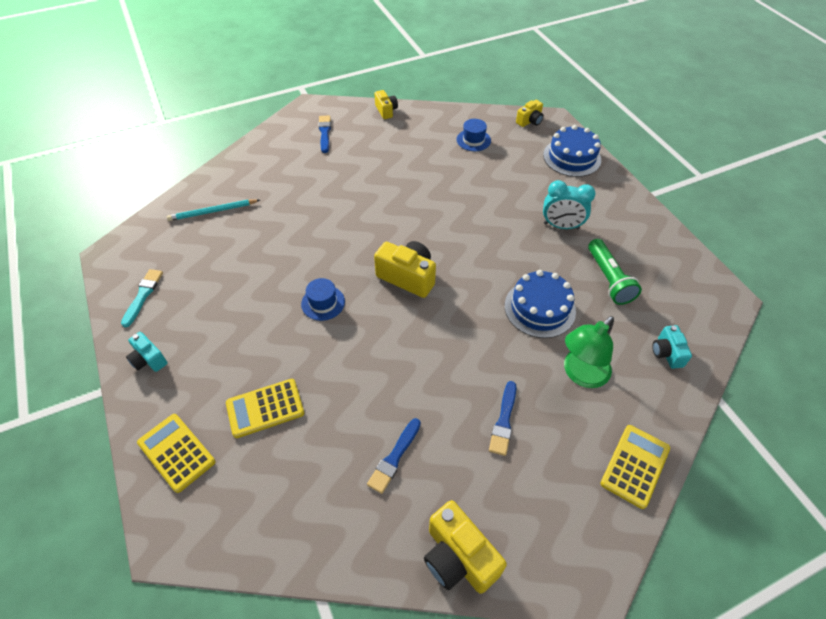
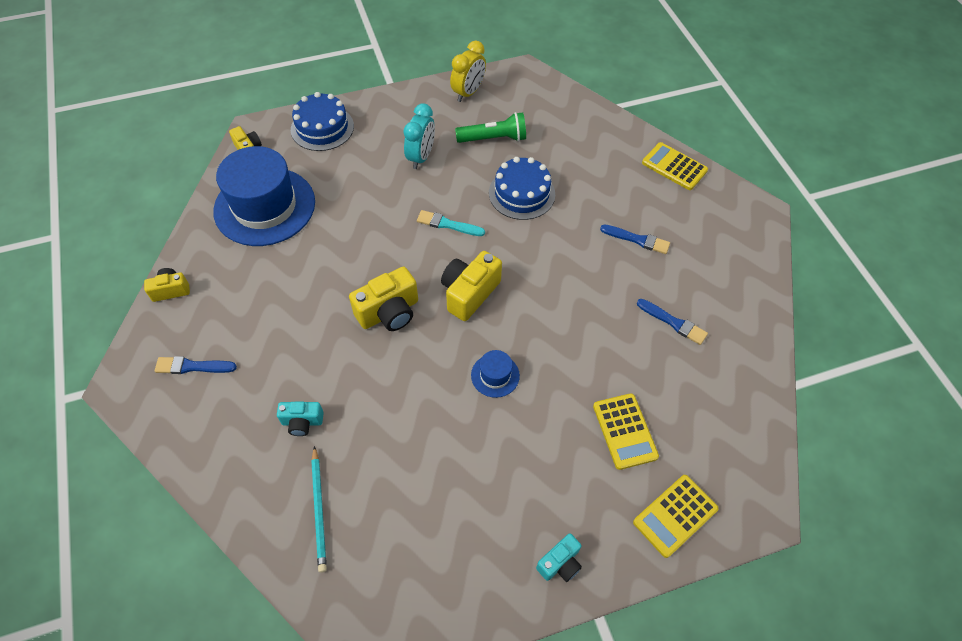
camera: 85 degrees left, 5 degrees up
(143, 295) = (459, 587): turquoise brush -> turquoise brush (447, 224)
(458, 557) = (753, 287): yellow camera -> yellow camera (389, 312)
(473, 140) = (265, 206): blue hat -> blue hat, size x2.37
(580, 374) = (593, 180): green lamp -> none
(666, 353) = (575, 122): turquoise camera -> turquoise camera (302, 422)
(667, 252) = (468, 93): none -> yellow clock

